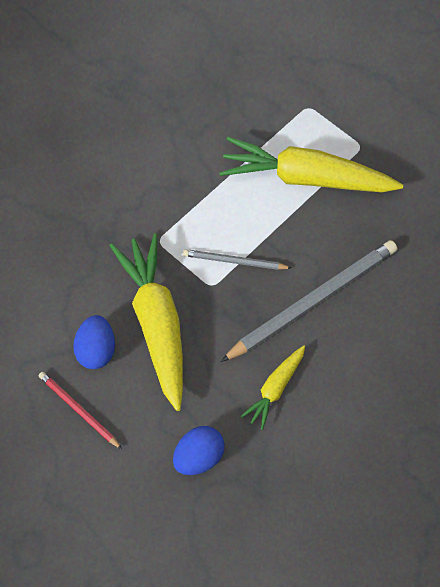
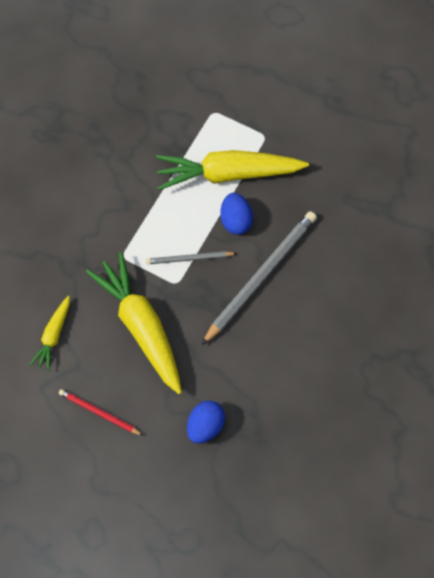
camera: 15 degrees left, 5 degrees up
(96, 351) = (99, 361): blue egg -> blue egg (236, 221)
(275, 389) = (250, 355): yellow carrot -> yellow carrot (53, 336)

